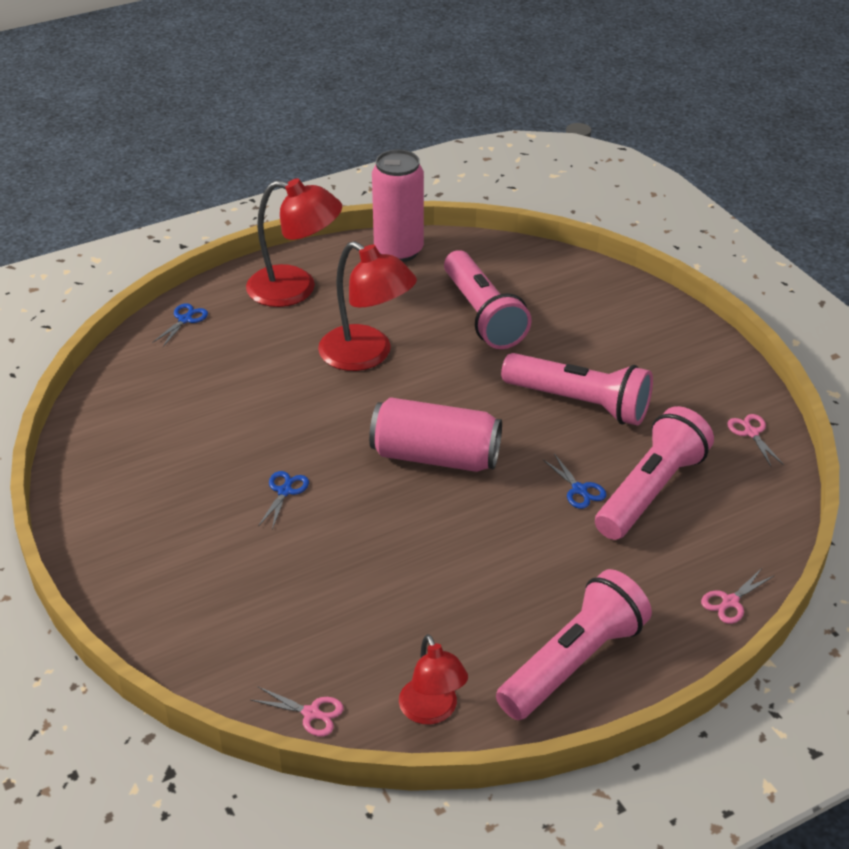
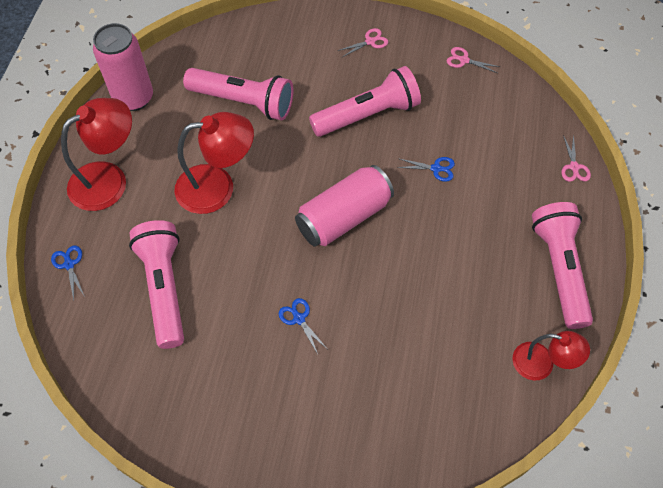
camera: 50 degrees left, 20 degrees up
(311, 713) = (495, 429): pink scissors -> pink scissors (370, 42)
(651, 490) = (466, 137): pink flashlight -> pink flashlight (164, 288)

